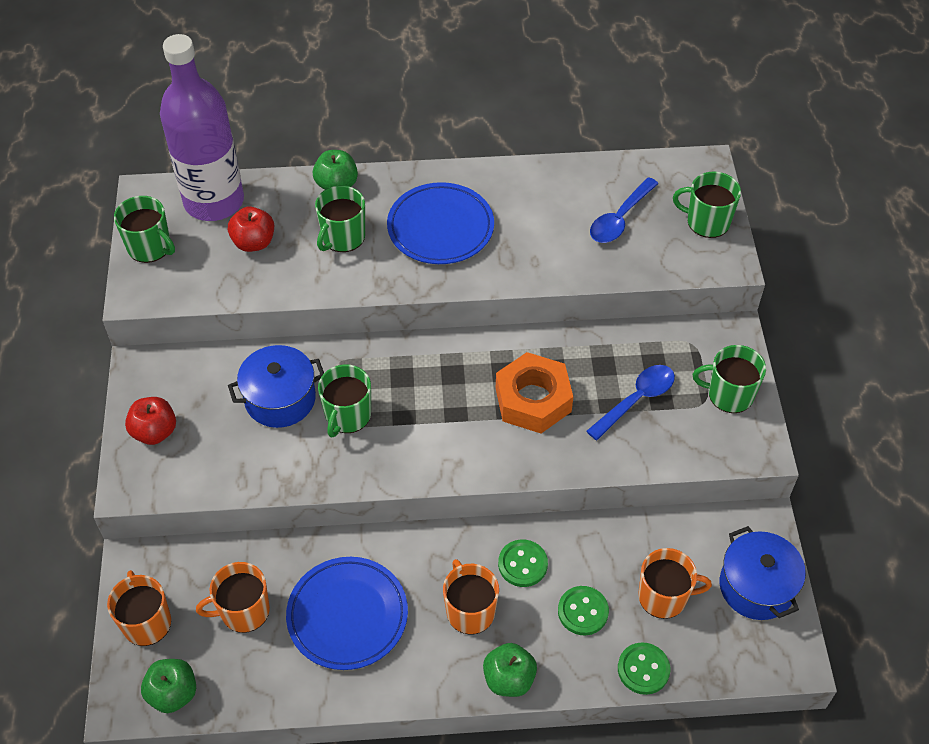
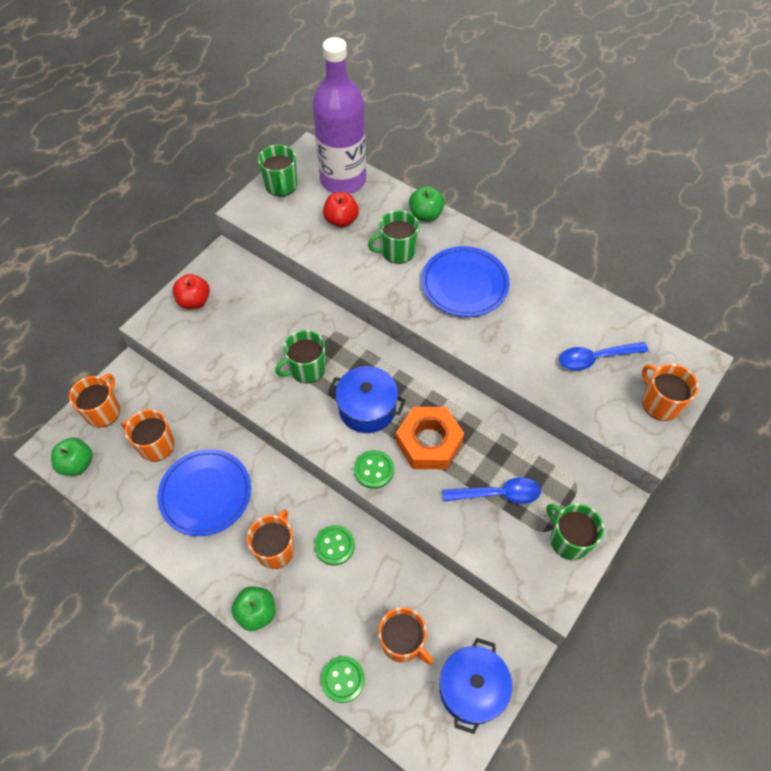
camera: 40 degrees right, 5 degrees up
(280, 399) = (278, 330): blue pot -> blue pot (367, 408)
(583, 611) = (342, 608): green button -> green button (374, 470)
(707, 221) = (660, 403): green mug -> orange mug

